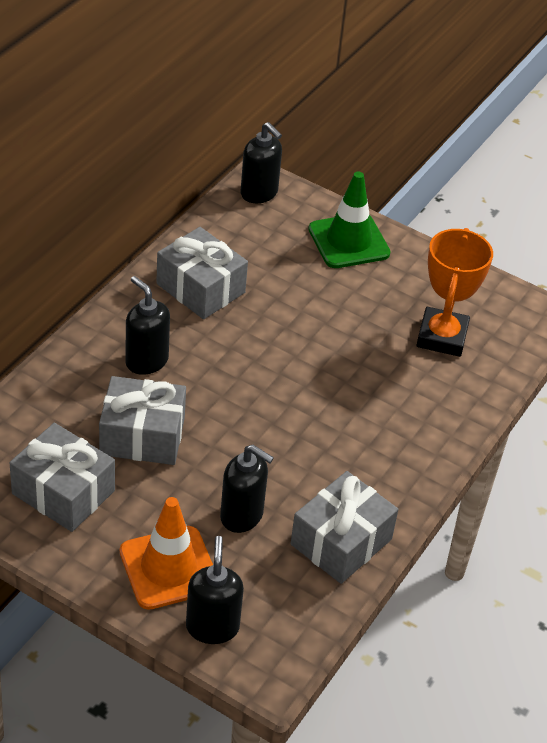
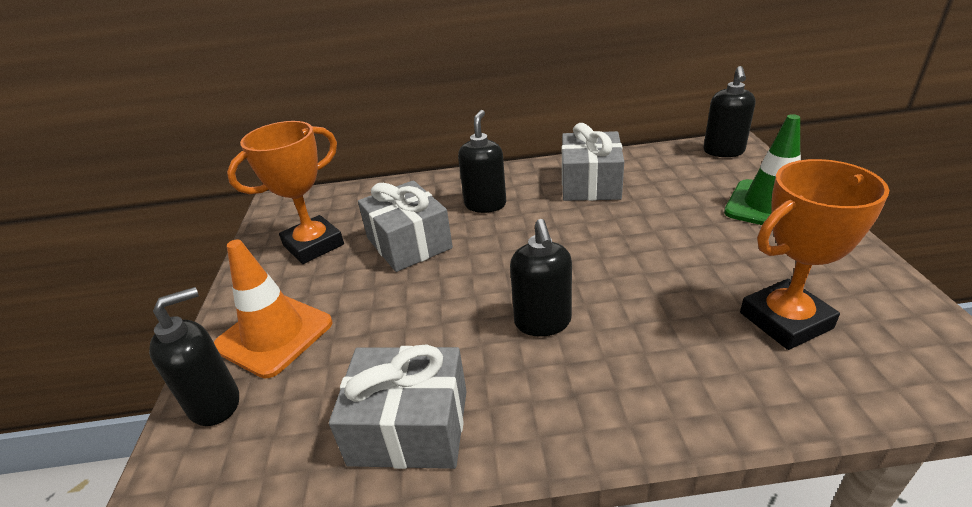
camera: 60 degrees right, 10 degrees down
(63, 492) = (313, 245): grey gift -> orange trophy
(242, 516) = (376, 338): black soap dispenser -> black soap dispenser (543, 322)

